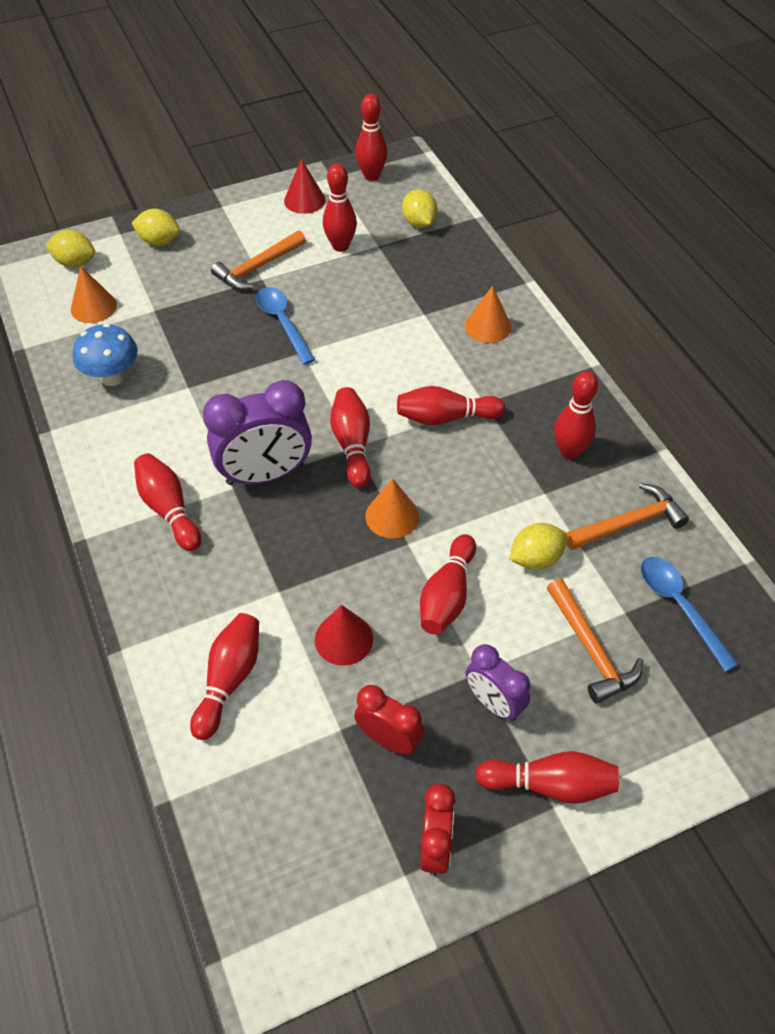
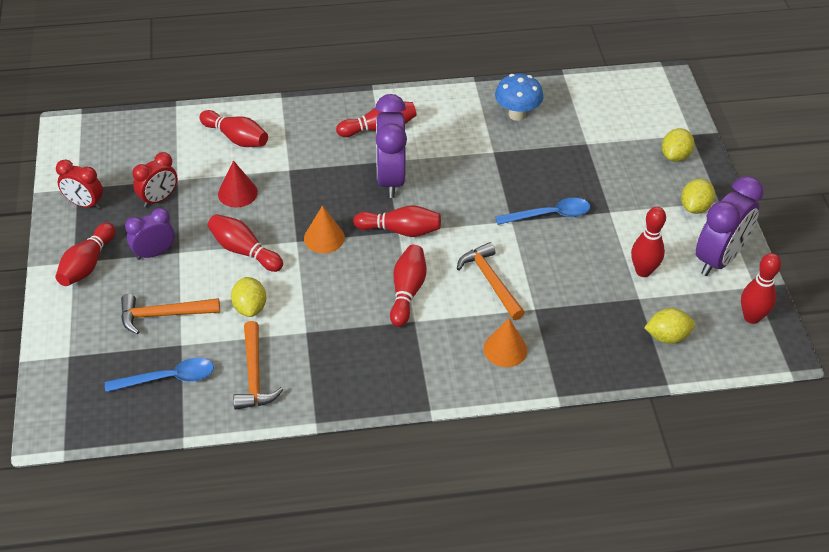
camera: 105 degrees right, 5 degrees down
(75, 263) = (657, 106): yellow lemon -> yellow lemon (695, 207)
(93, 307) = (599, 111): orange cone -> none
(258, 268) = (625, 211): orange hammer -> orange hammer (490, 281)
(304, 200) = (718, 259): red cone -> purple clock
(569, 452) = (340, 361): red bowling pin -> none

